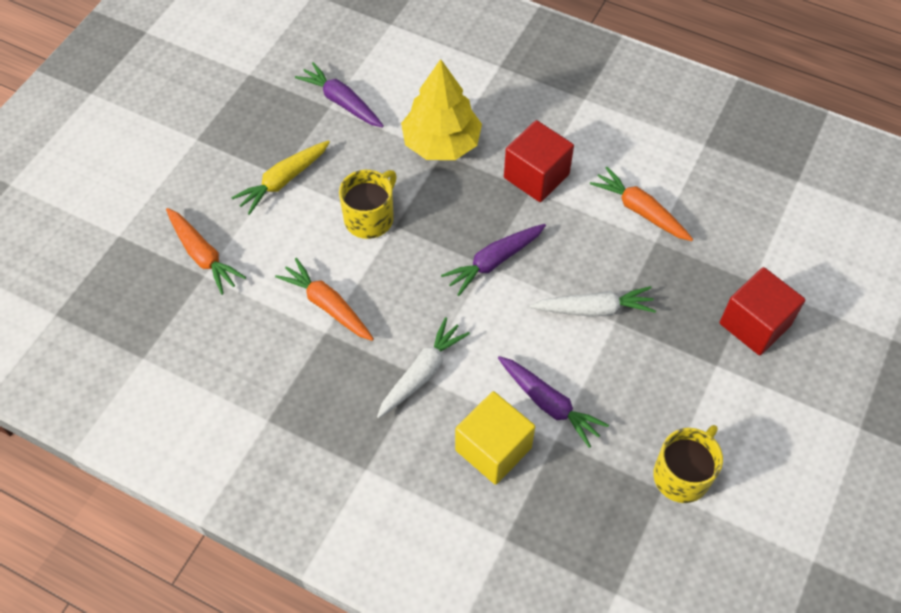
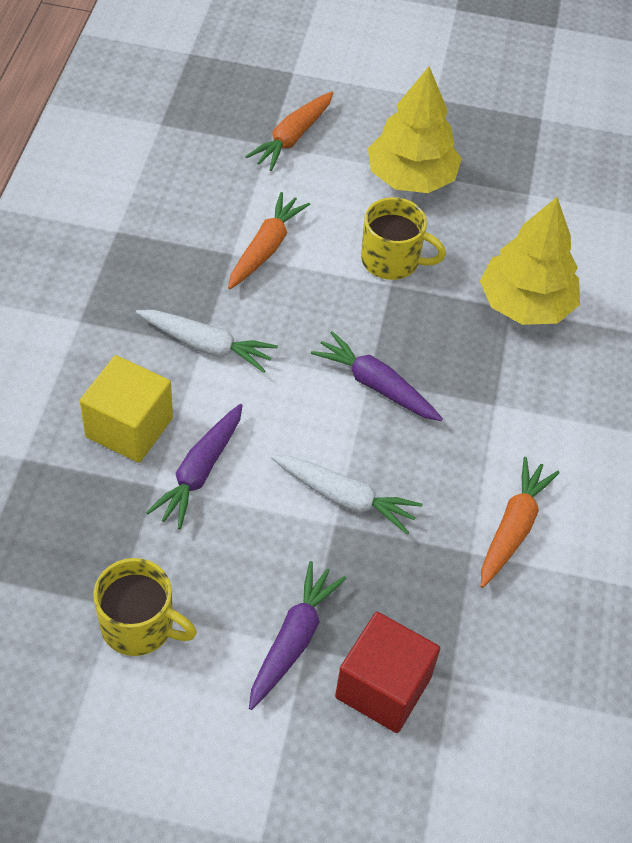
camera: 70 degrees right, 5 degrees down
(283, 181) = (411, 178): yellow carrot -> yellow tree
(342, 102) = (541, 203): purple carrot -> purple carrot (293, 640)
(536, 176) = (519, 406): red cube -> none
(593, 309) = (344, 497): white carrot -> white carrot turned 45 degrees counterclockwise

